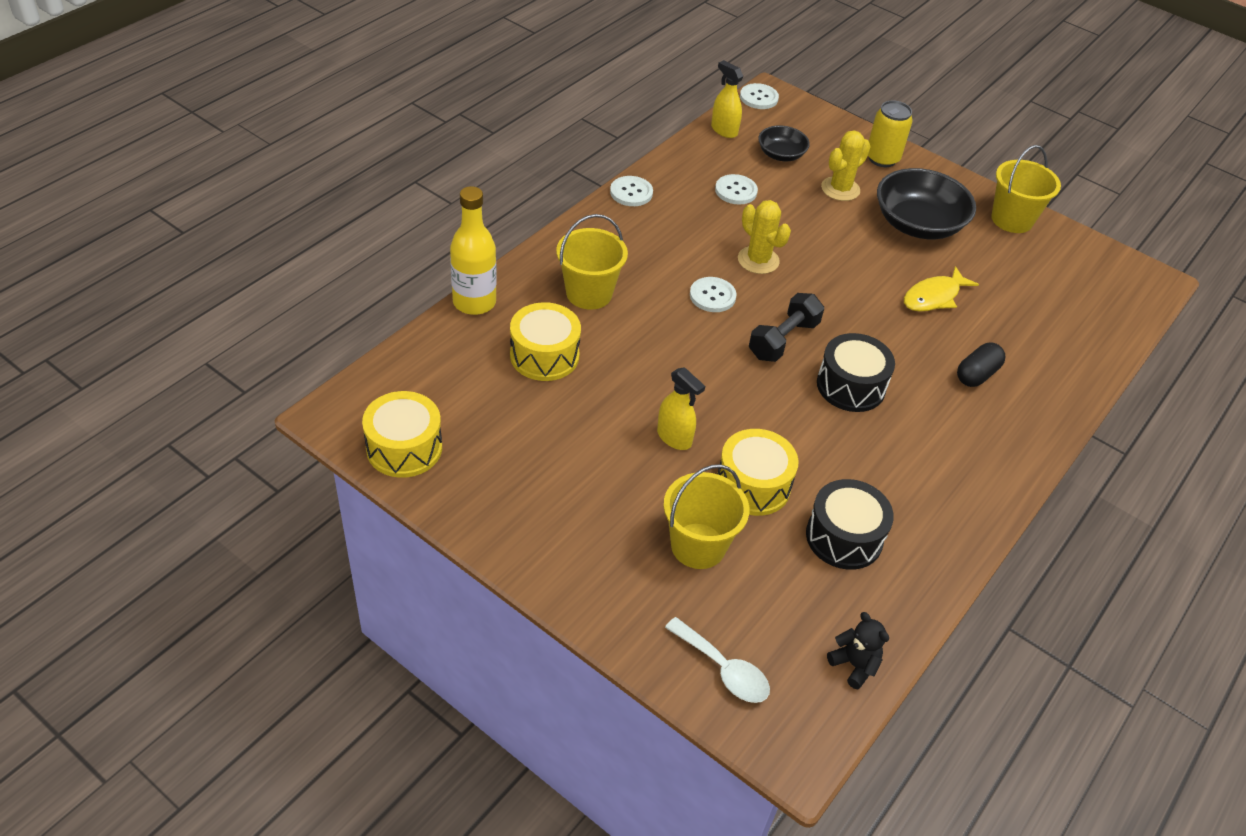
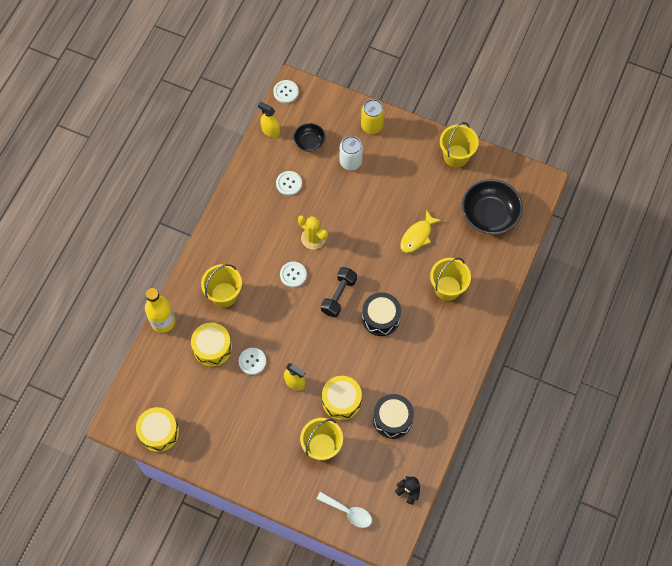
camera: 10 degrees left, 20 degrees up
(631, 192) = (227, 205): white button -> white button (252, 361)
(840, 189) = (350, 162): yellow cactus -> white can
(918, 224) = (401, 178): black bowl -> black bowl (489, 214)
(977, 374) = (447, 288): black capsule -> yellow bucket

